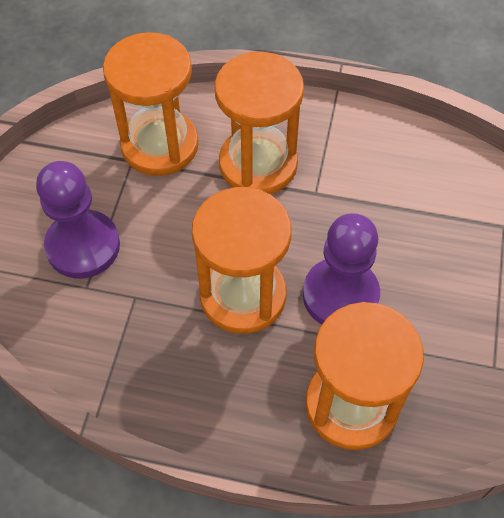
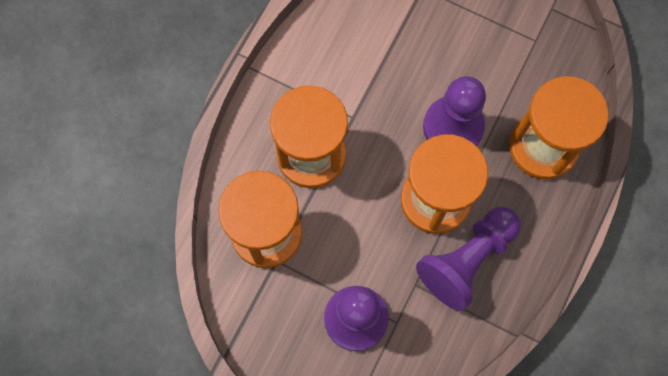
camera: 75 degrees left, 15 degrees up
(176, 345) = (467, 260): none -> purple pawn

